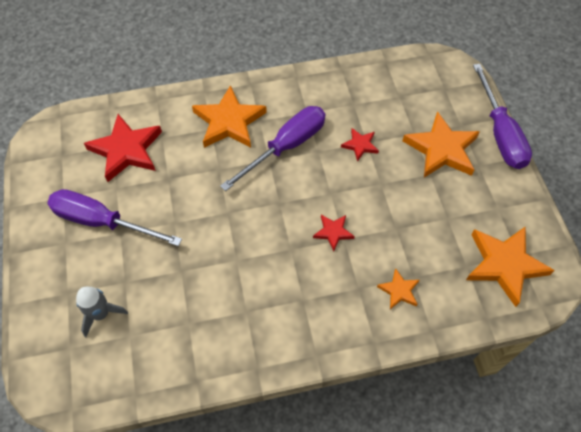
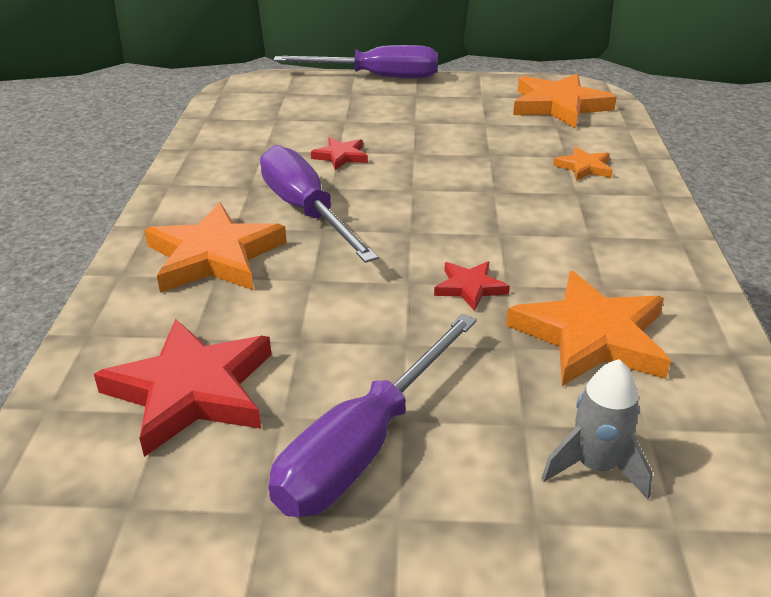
camera: 75 degrees left, 25 degrees down
(333, 232) = (481, 197): red star -> red star (470, 288)
(442, 149) = (380, 109): orange star -> orange star (591, 336)

